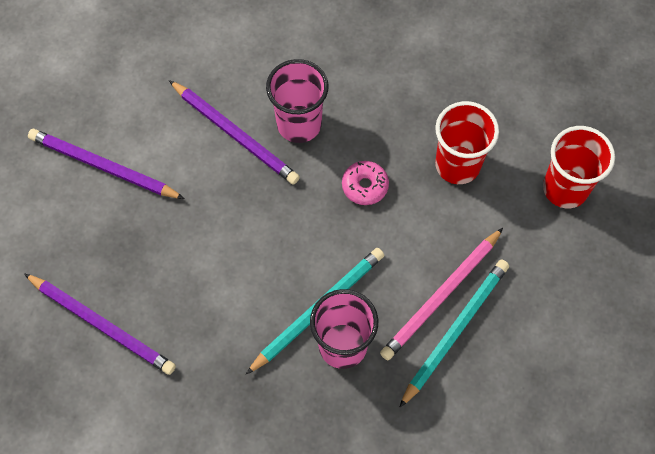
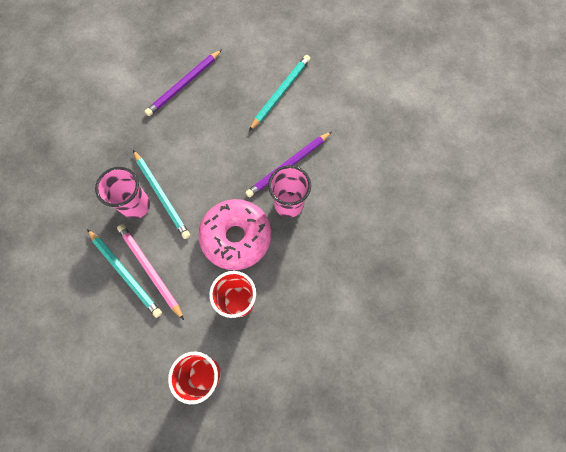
camera: 100 degrees right, 5 degrees up
(103, 166) = (280, 93): purple pencil -> turquoise pencil
(365, 186) = (236, 237): pink donut -> pink donut, size x2.29

